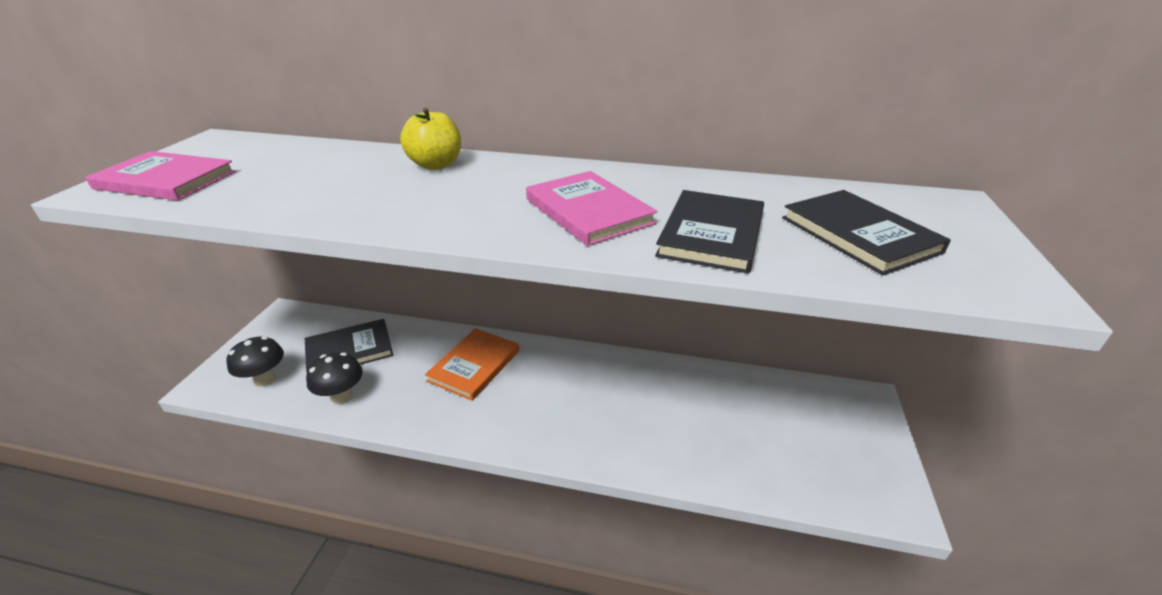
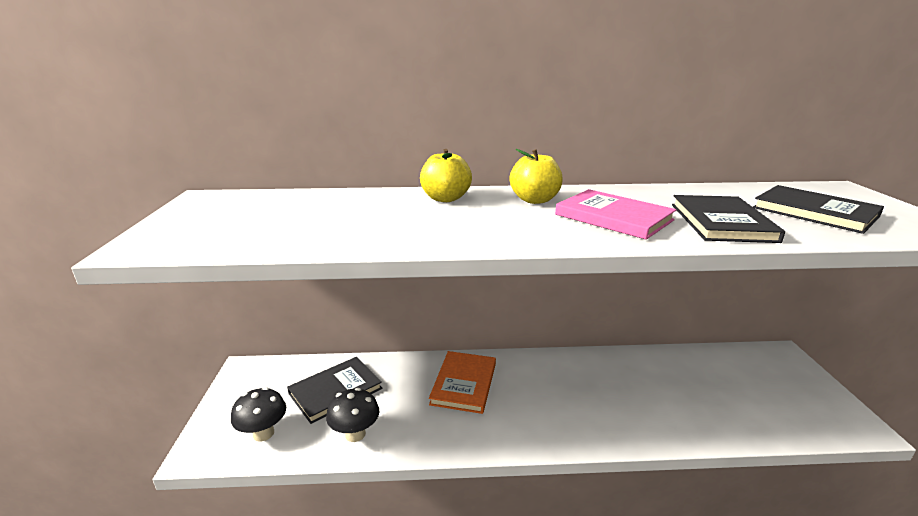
camera: 15 degrees left, 10 degrees down
(166, 180) = (201, 232): pink book -> none
(528, 177) = (534, 200): none -> yellow apple

